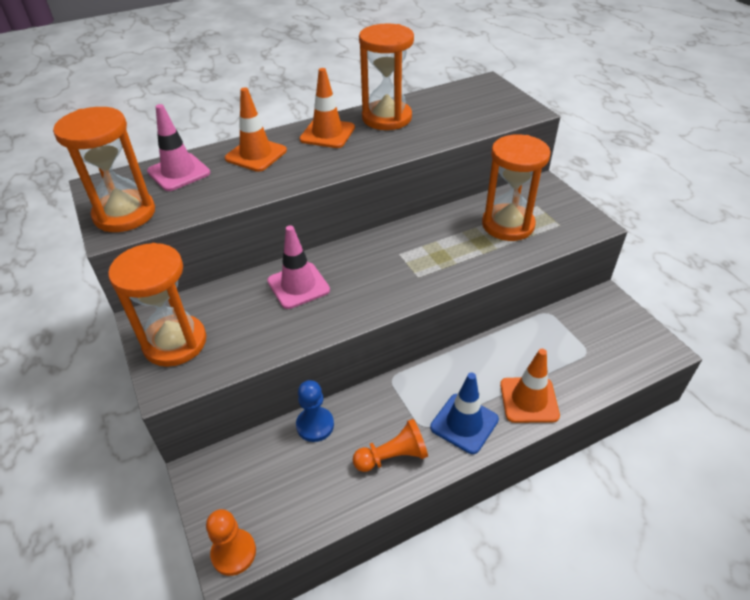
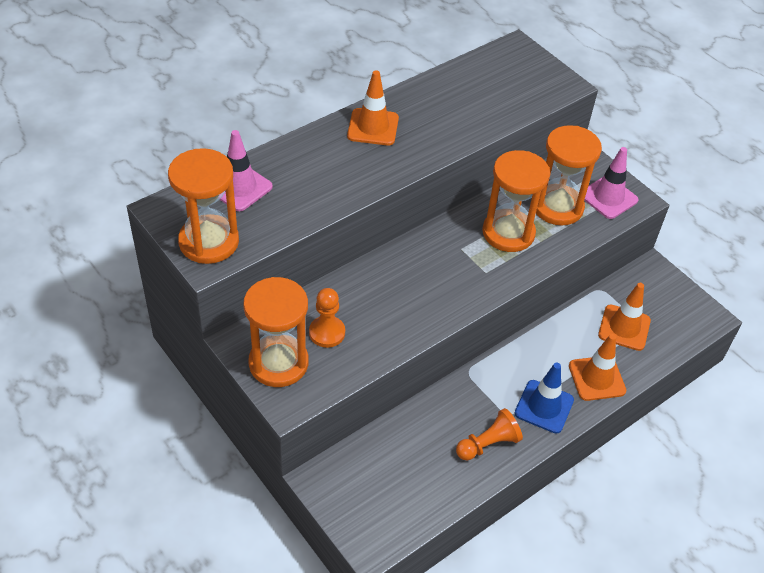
camera: 15 degrees left, 5 degrees up
(233, 553) = (374, 542): orange pawn -> orange pawn (327, 333)
(256, 155) = (309, 159): orange traffic cone -> orange traffic cone (624, 328)
(298, 286) = (374, 292): pink traffic cone -> pink traffic cone (608, 197)
(315, 425) = (409, 424): blue pawn -> none
(386, 118) = (427, 102): orange hourglass -> orange hourglass (508, 233)

